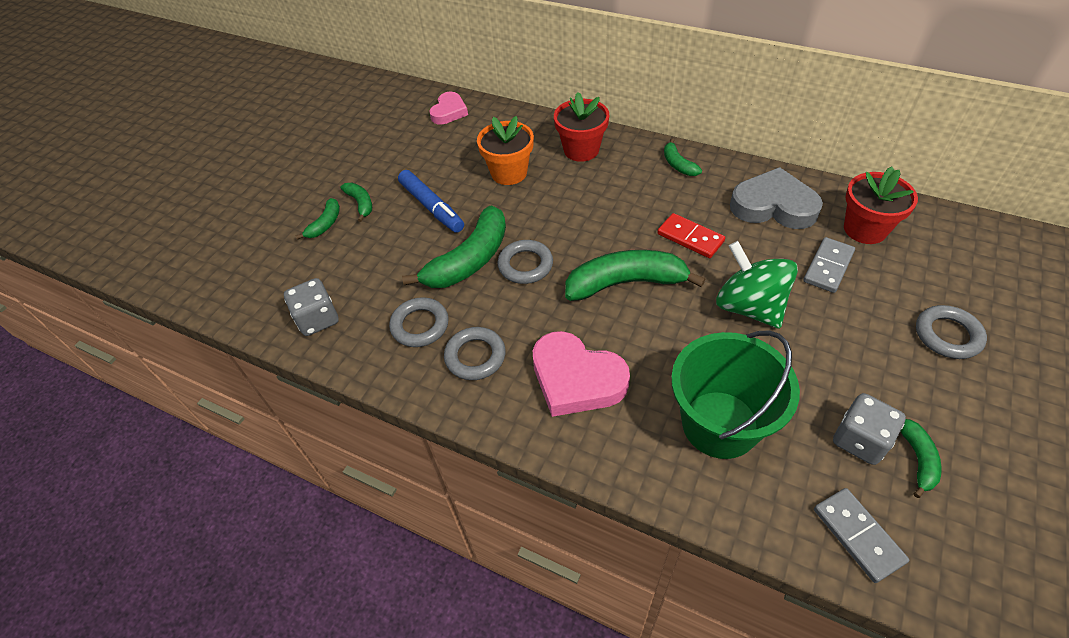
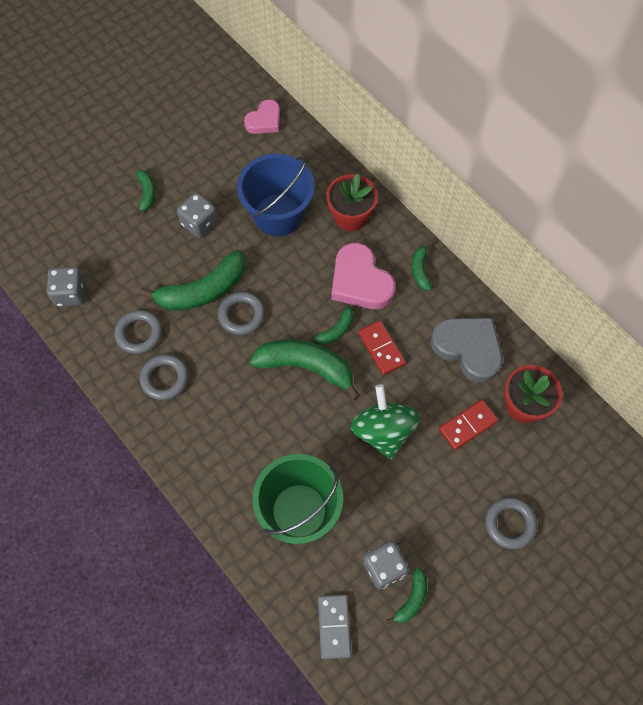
camera: 20 degrees right, 15 degrees up
(325, 224) = (111, 203): green banana -> green banana (335, 330)
(431, 207) = (199, 223): blue marker -> grey dice
(509, 173) = (278, 215): orange flower pot -> blue bucket
(576, 379) = (224, 430): pink heart -> pink heart (360, 281)
(828, 267) = (468, 425): grey domino -> red domino

